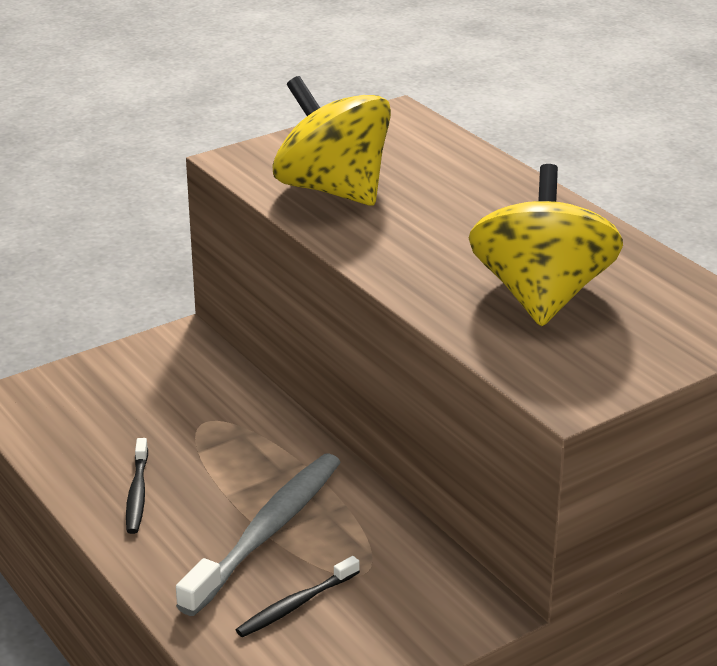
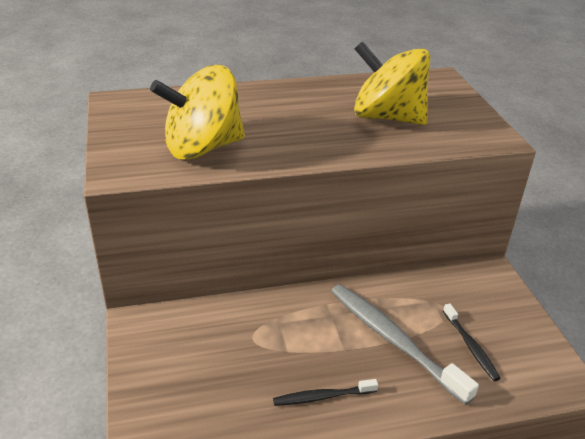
camera: 70 degrees left, 5 degrees up
(137, 493) = (322, 397): black toothbrush -> black toothbrush turned 150 degrees clockwise

